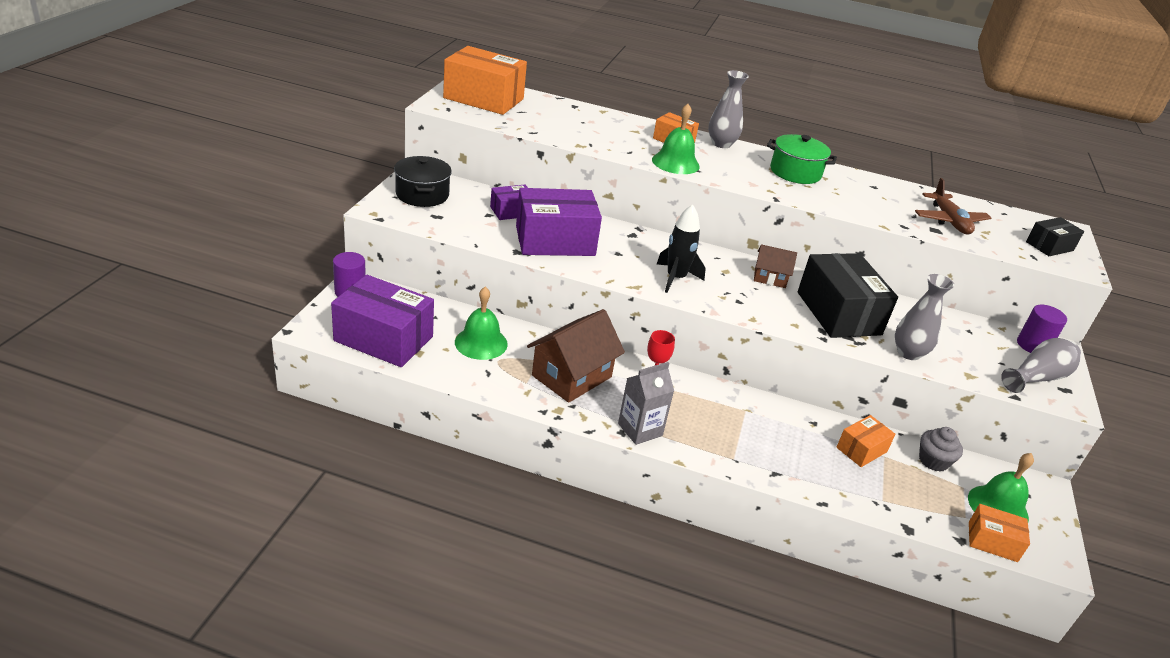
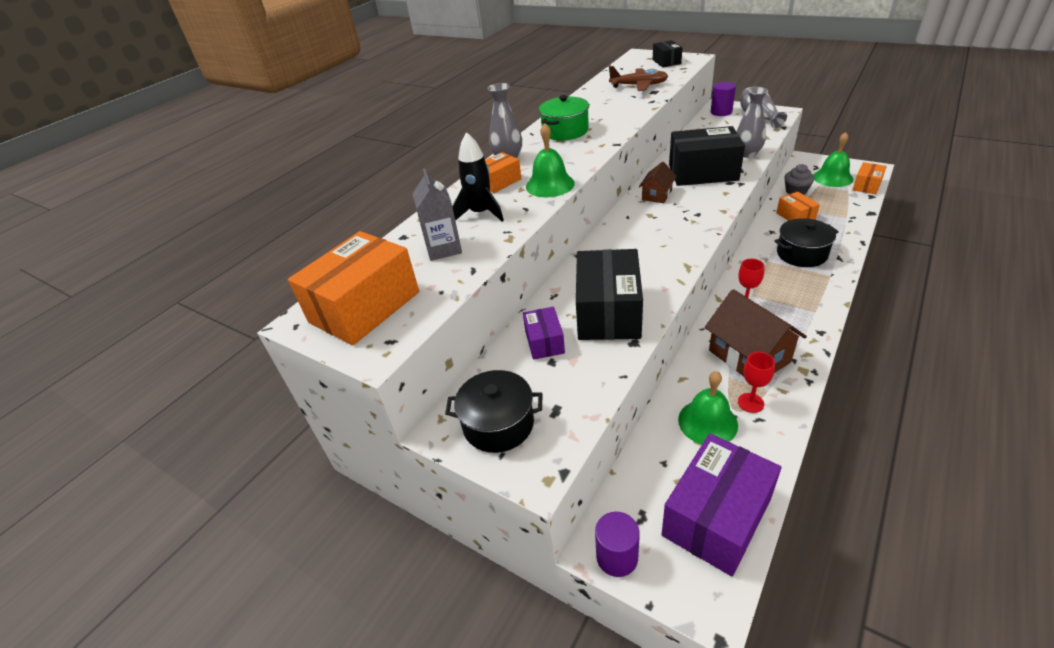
camera: 65 degrees left, 5 degrees up
(508, 370) = (750, 403): none -> red goblet
(555, 241) = (608, 312): purple box -> black box
(640, 429) = (813, 321): grey carton -> grey carton (443, 248)
(675, 278) = (668, 242): black rocket -> black rocket (481, 213)
(771, 441) = (801, 254): none -> black pot

